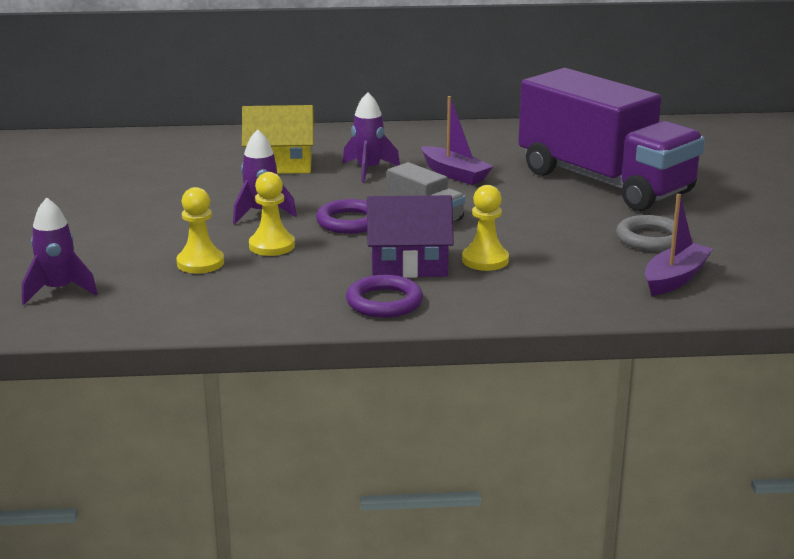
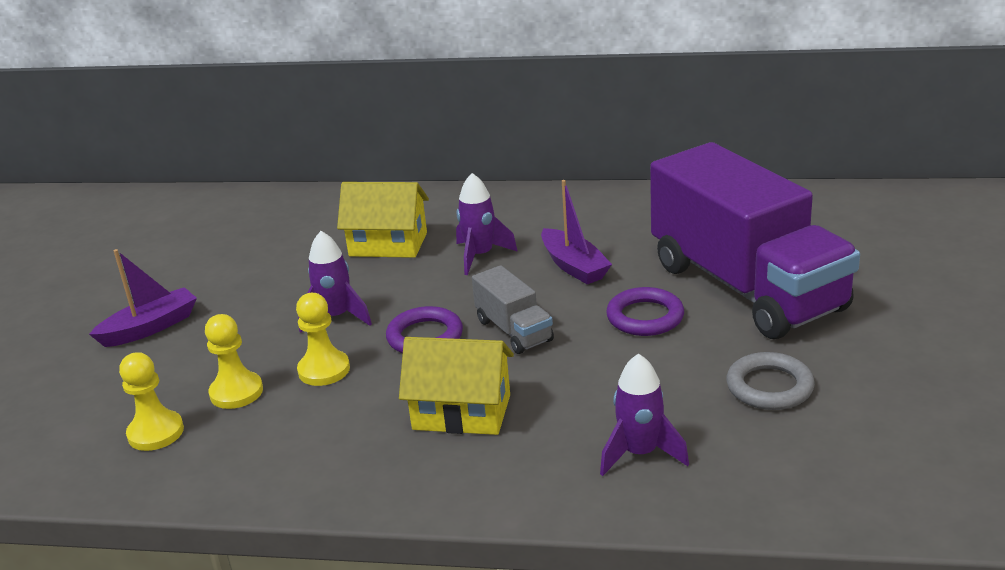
camera: 15 degrees right, 5 degrees up
(58, 290) = (73, 425): purple rocket -> purple rocket (640, 453)
(384, 302) = (408, 473): purple ring -> purple ring (645, 317)
(409, 265) = (461, 412): purple house -> yellow house
(485, 260) = (553, 410): yellow pawn -> yellow pawn (156, 433)
(675, 278) = (776, 460): purple boat -> purple boat (150, 327)

